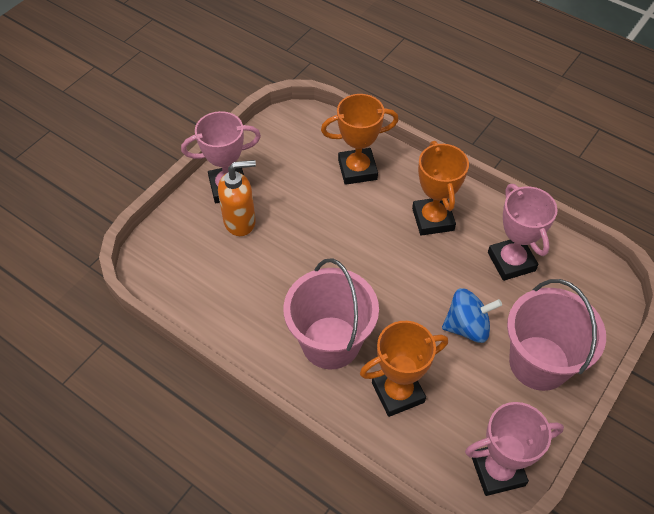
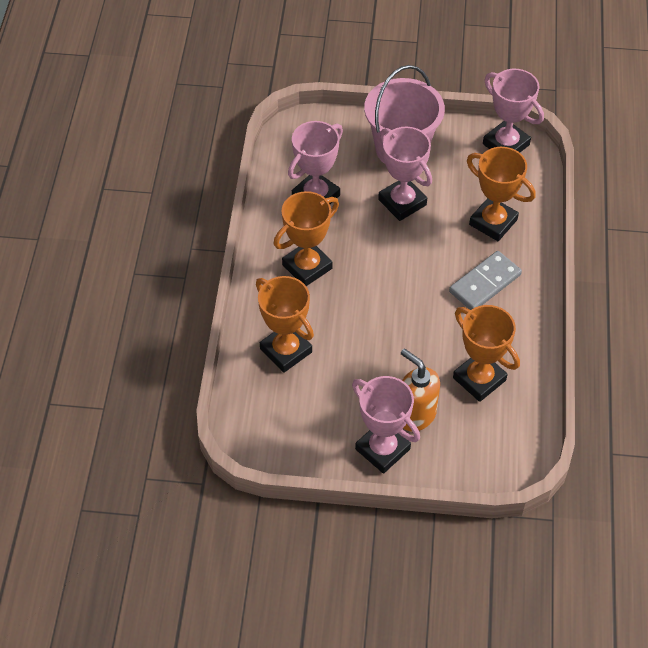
camera: 120 degrees left, 0 degrees up
(239, 281) = (479, 379): none -> orange trophy
(330, 342) = (485, 283): pink bucket -> grey domino
(467, 327) = (402, 202): blue spinning top -> pink trophy

